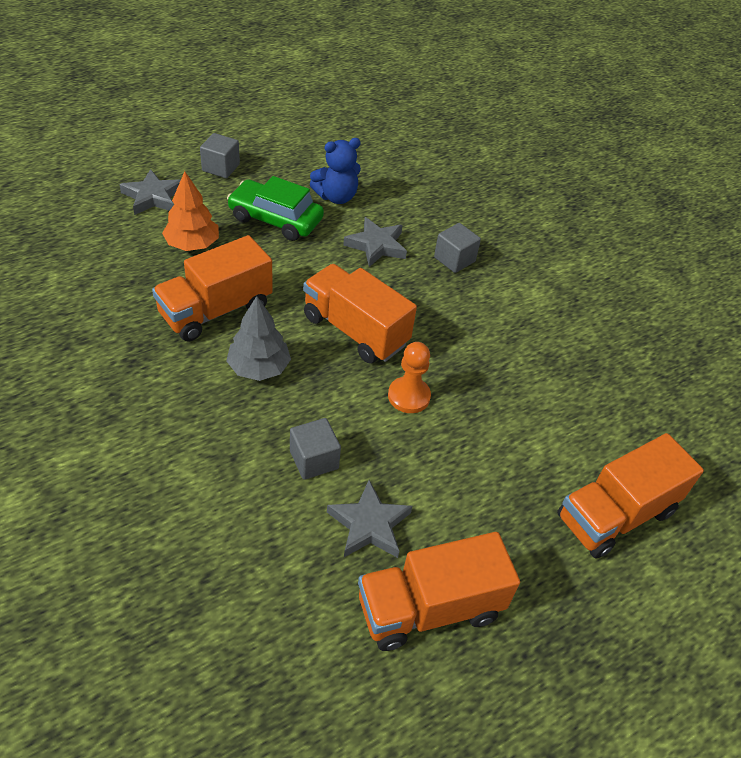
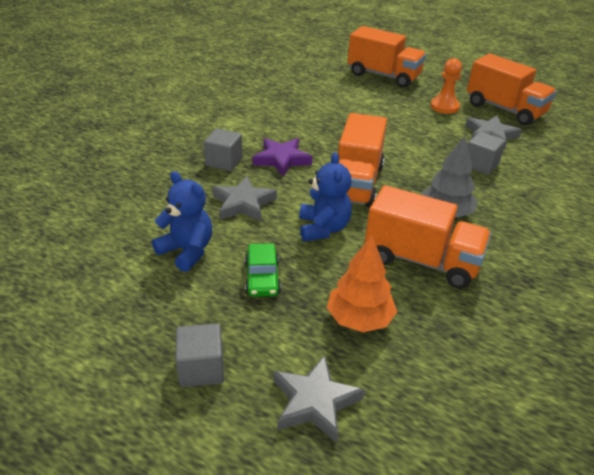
camera: 115 degrees left, 10 degrees down
(275, 219) = (262, 278): green car -> green car, size x0.61
(305, 275) = (323, 228): none -> blue teddy bear
(409, 396) = (387, 146): orange pawn -> orange pawn (444, 107)
(434, 299) = (282, 159): none -> purple star

